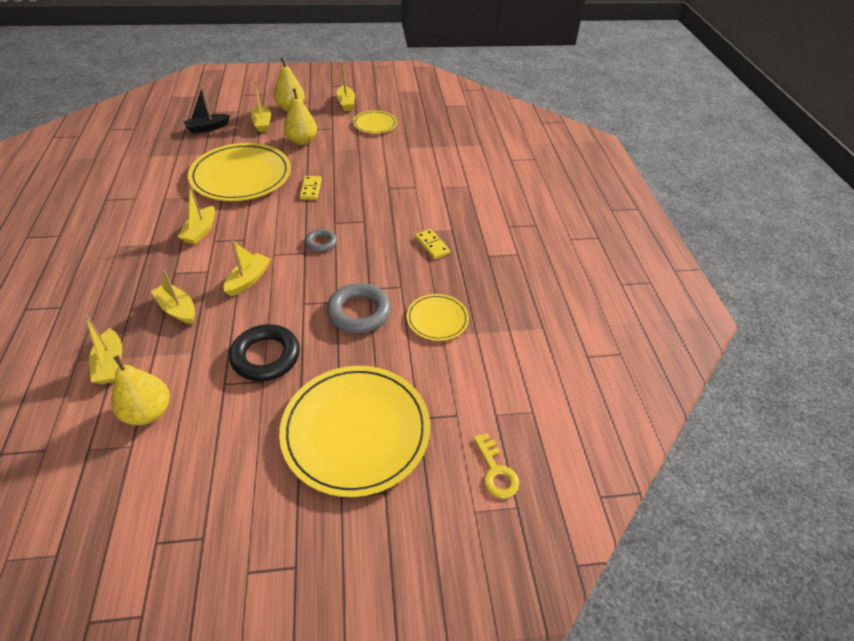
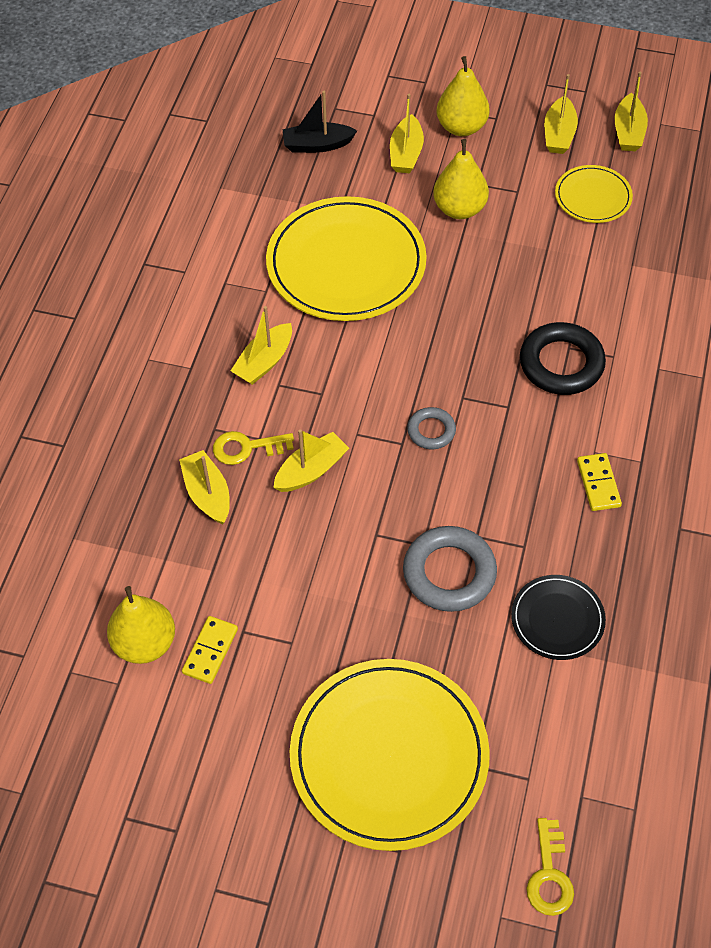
camera: 25 degrees right, 10 degrees up
(111, 364) = (112, 556): yellow boat -> yellow boat (628, 132)
(199, 278) = (246, 448): none -> yellow key
(266, 356) = (304, 606): black ring -> black ring (561, 363)
(311, 189) = (445, 319): yellow domino -> yellow domino (210, 651)
(437, 319) = (557, 619): yellow plate -> black plate

